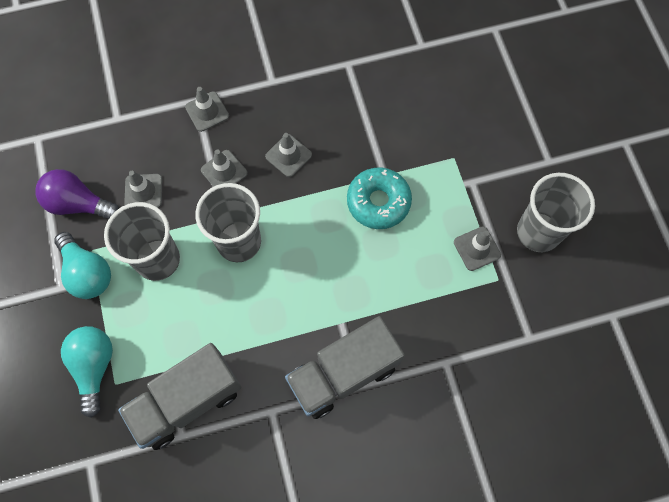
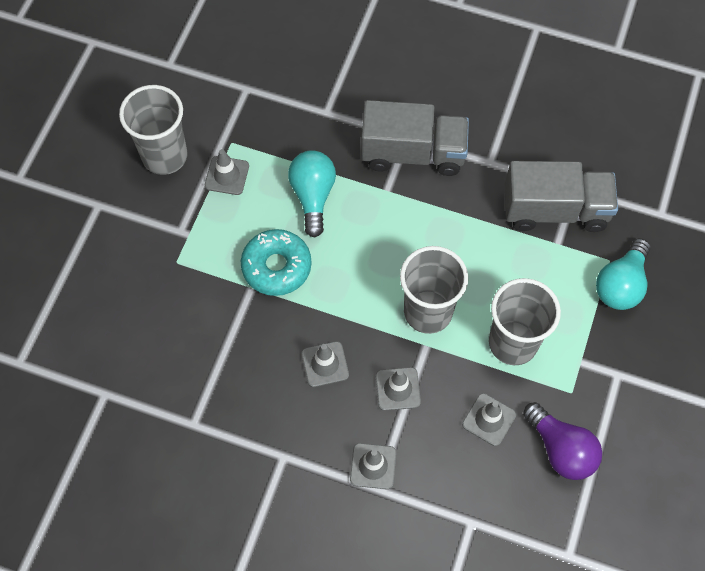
camera: 145 degrees left, 5 degrees down
(87, 273) = (586, 372): turquoise light bulb -> turquoise light bulb (313, 196)

